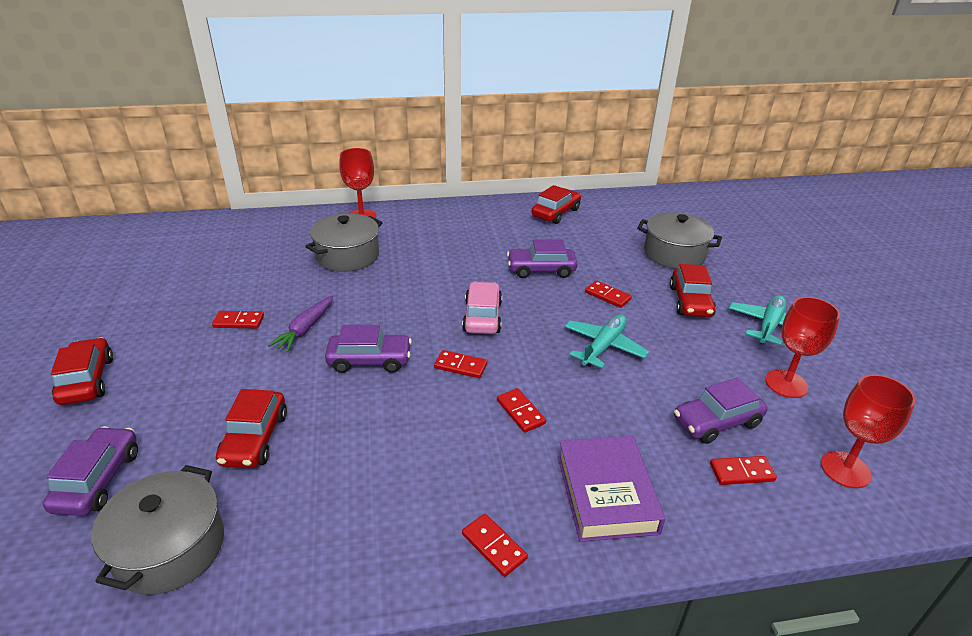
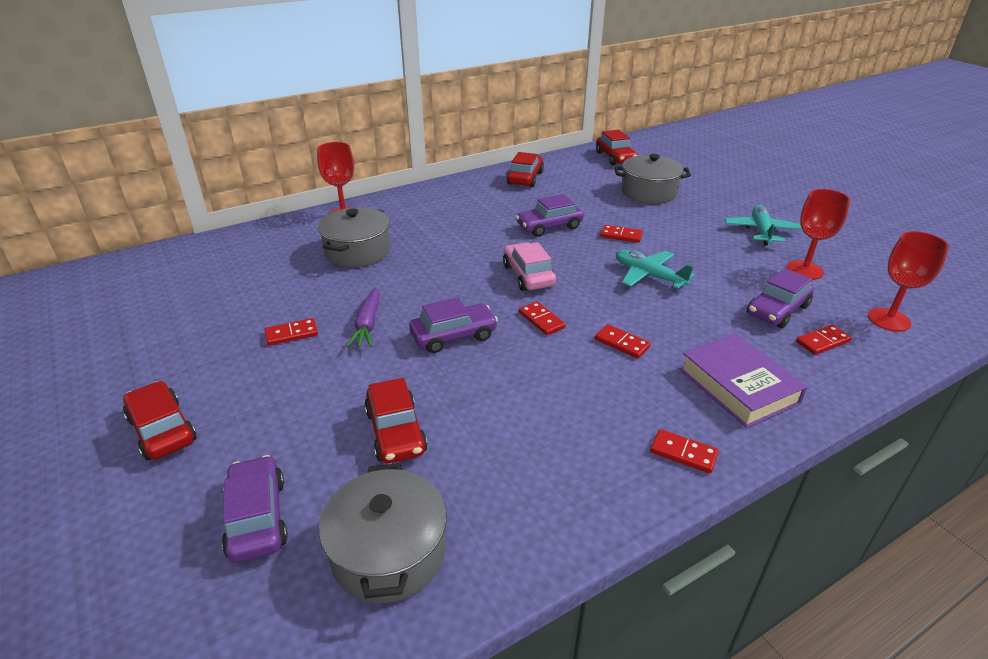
camera: 20 degrees left, 0 degrees up
(460, 366) = (541, 320): red domino -> red domino turned 60 degrees clockwise
(603, 347) = (649, 276): turquoise plane -> turquoise plane turned 60 degrees counterclockwise
(690, 301) = (689, 226): red car -> red car (615, 157)

